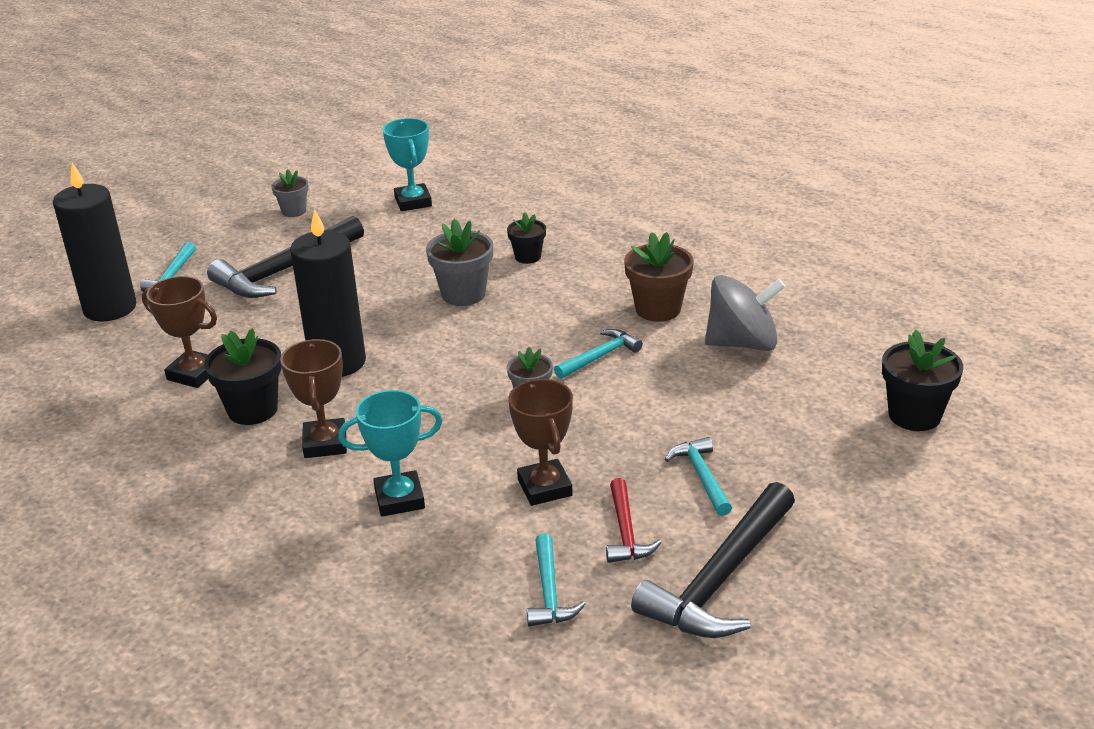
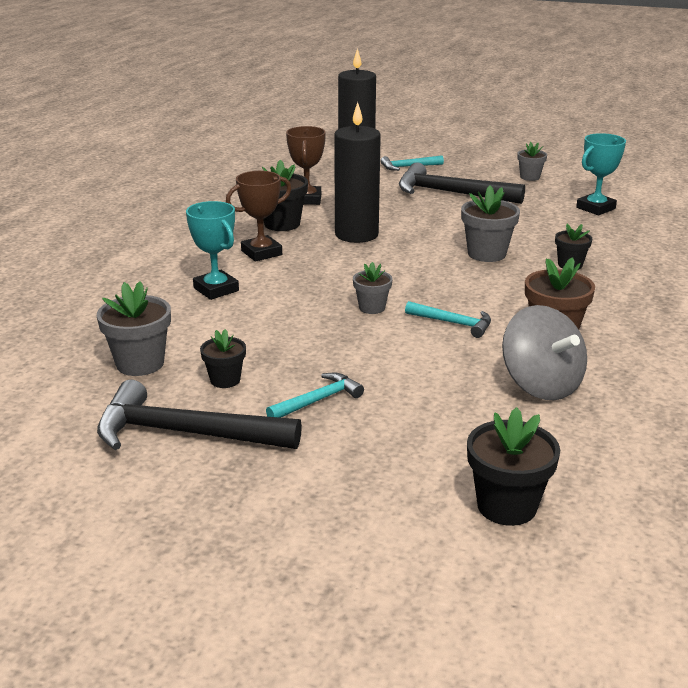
camera: 65 degrees right, 5 degrees down
(544, 487) = (260, 337): brown trophy -> none
(549, 591) = (140, 363): turquoise hammer -> grey flower pot
(626, 531) = (225, 380): red hammer -> black flower pot

